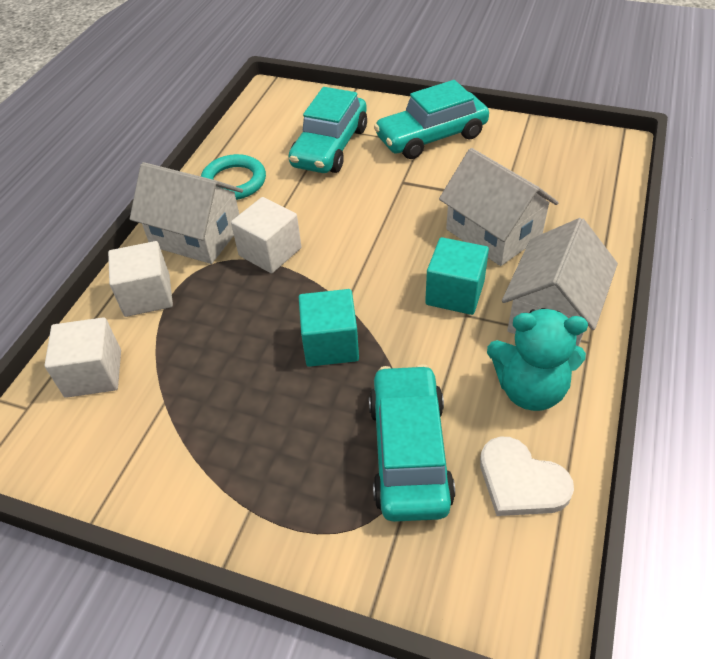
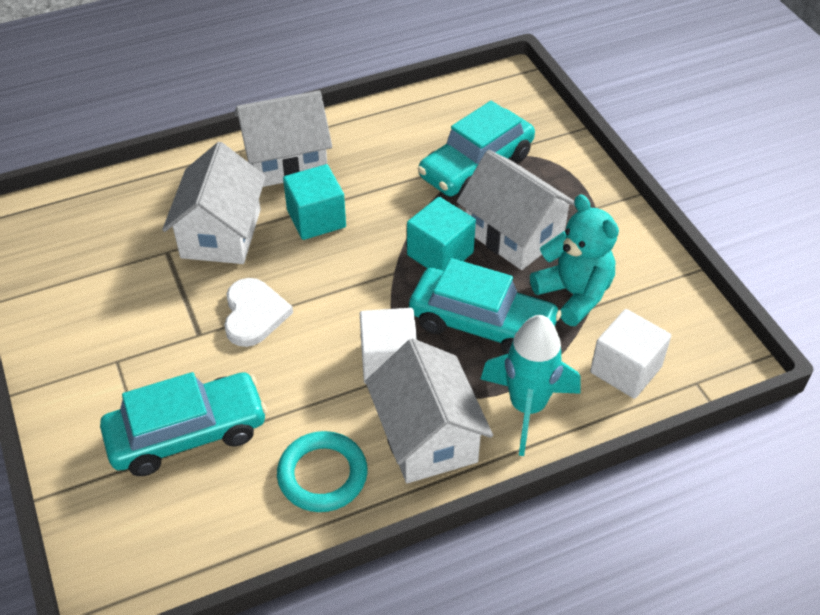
camera: 135 degrees left, 0 degrees up
(147, 295) = (527, 407): white cube -> turquoise rocket
(294, 412) = (514, 234): none -> white house
(431, 137) = (98, 357): turquoise car -> turquoise car (482, 324)
(521, 481) = (439, 115): white heart -> white heart (254, 314)
(530, 389) = (368, 141): turquoise teddy bear -> turquoise teddy bear (574, 294)

